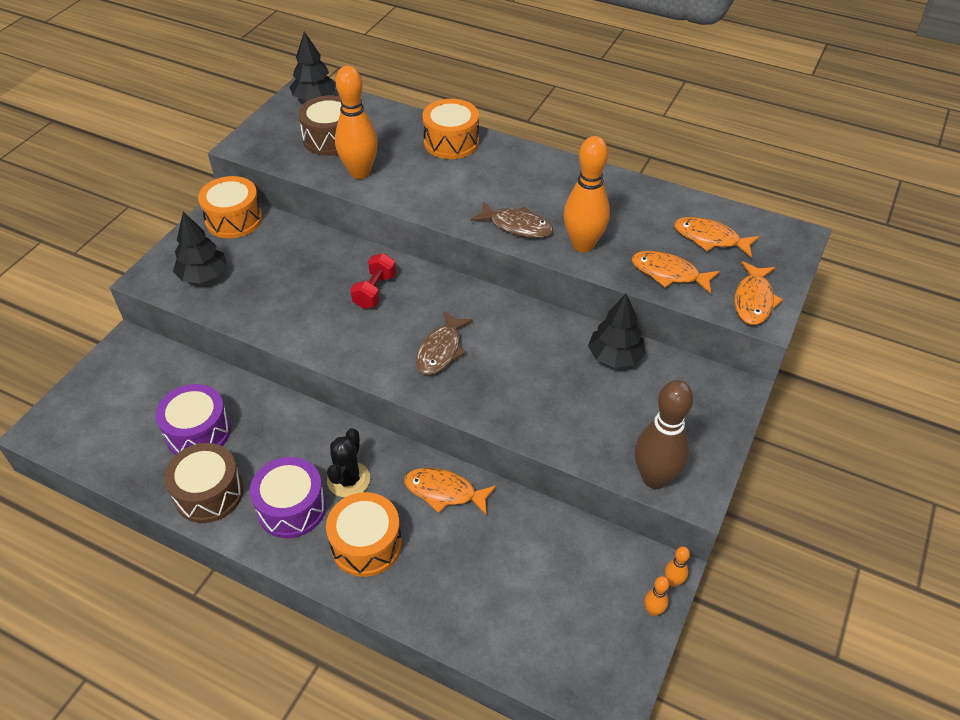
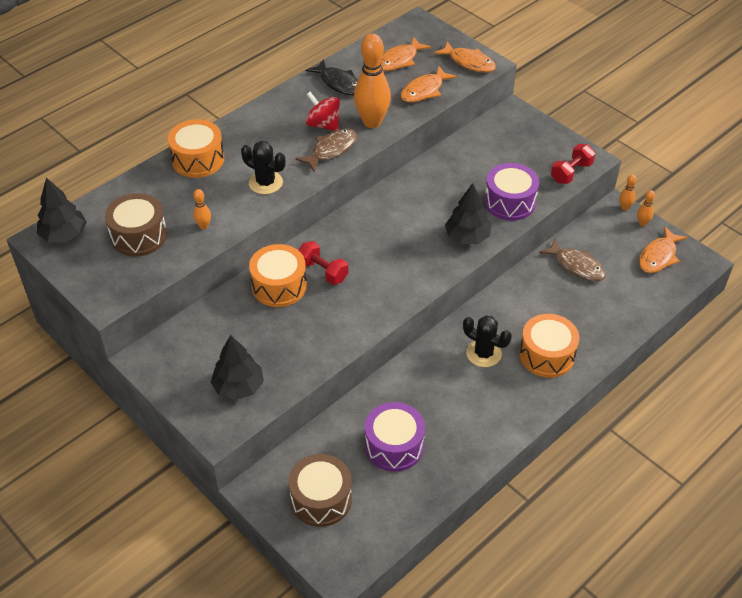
camera: 70 degrees left, 0 degrees up
(209, 493) = (463, 447): brown drum -> brown drum (321, 499)
(234, 219) = (168, 352): orange drum -> orange drum (279, 286)
(291, 508) = (498, 394): purple drum -> purple drum (510, 202)
(360, 172) = (204, 226): orange bowling pin -> orange bowling pin, size x0.44
(440, 194) = (265, 183): none -> black cactus
(441, 350) = (410, 247): brown fish -> brown fish (576, 266)
(444, 492) = (516, 300): orange fish -> orange fish (658, 256)
(555, 209) = (323, 125): none -> red spinning top
(615, 357) = (459, 157): black tree -> black tree (467, 237)
(632, 202) = (338, 83): none -> black fish
(654, 478) = (571, 172): brown bowling pin -> red dumbbell

